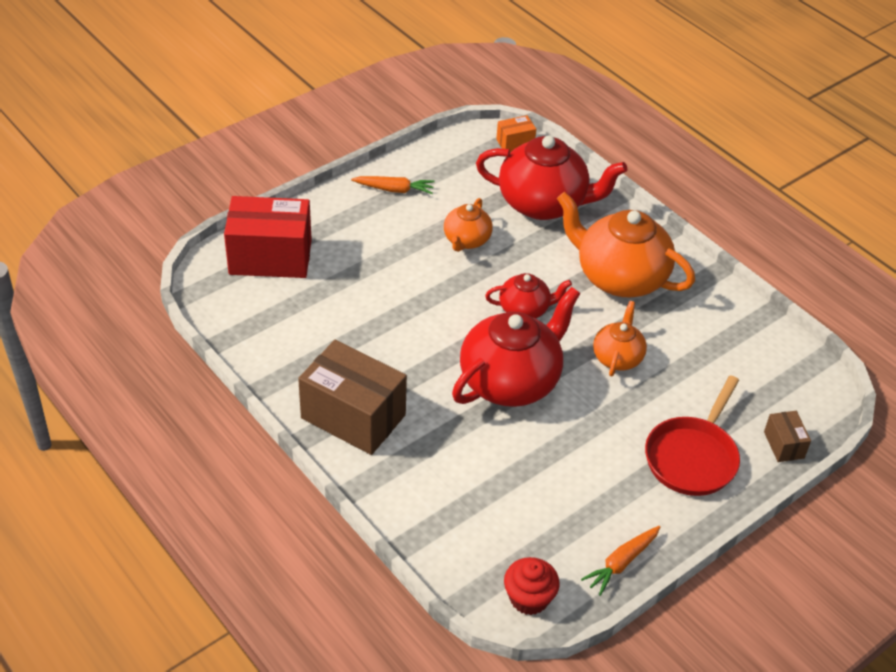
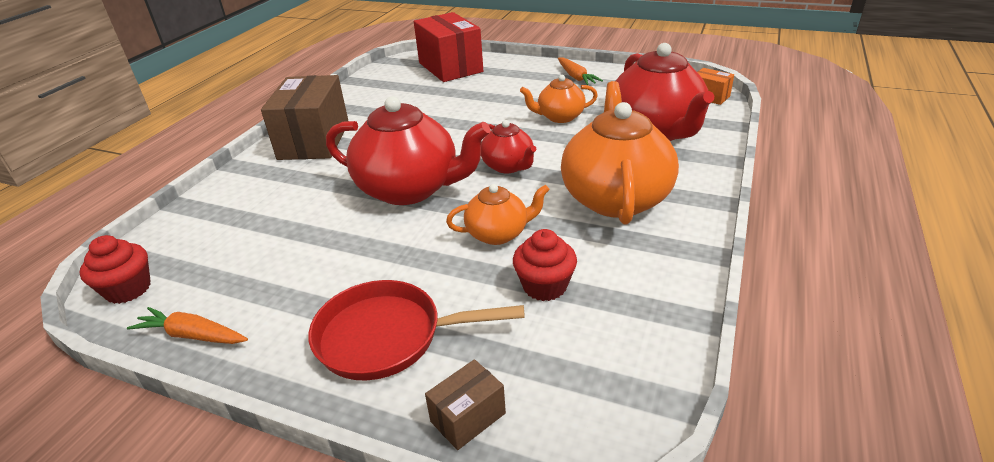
camera: 65 degrees right, 10 degrees down
(693, 362) = (544, 286): none -> red cupcake

